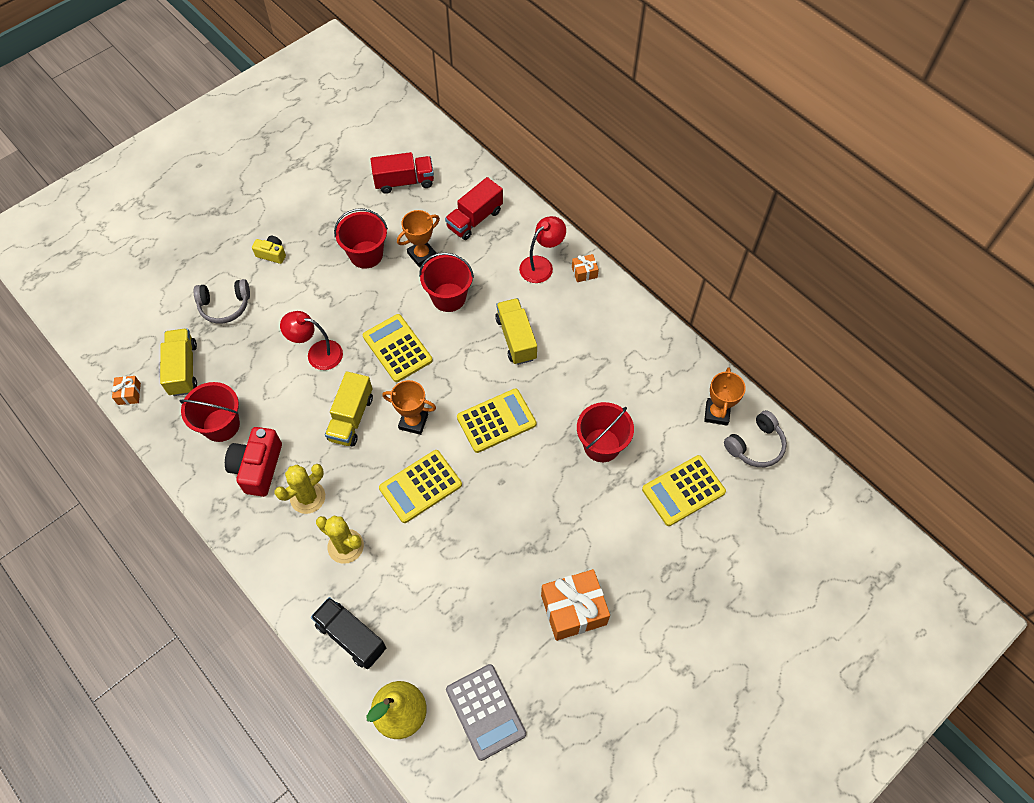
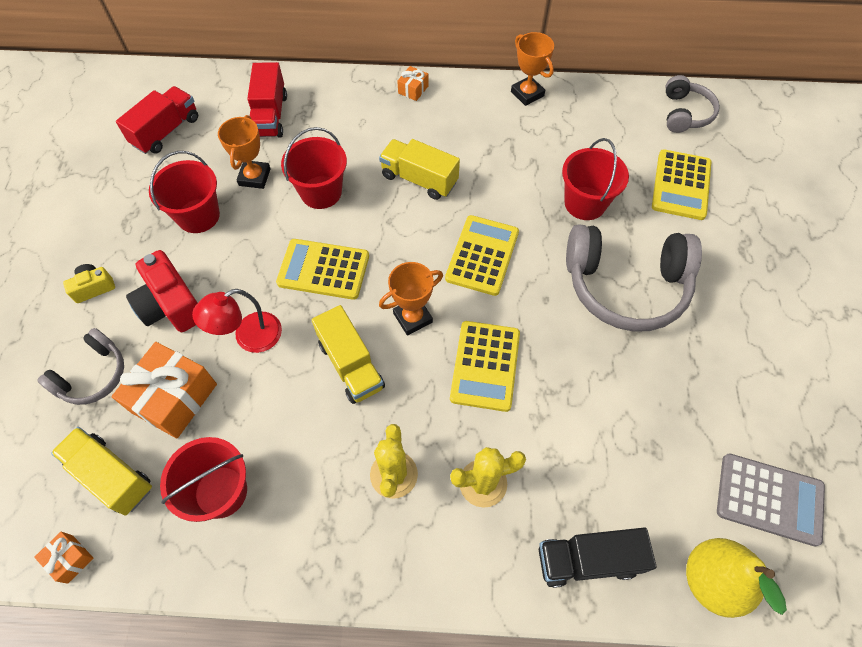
camera: 45 degrees left, 0 degrees up
(258, 467) = (309, 495): red camera -> red camera (171, 305)
(541, 265) = (371, 109): red lamp -> none
(560, 519) = (625, 286): none -> grey headphones
(573, 609) = (723, 345): orange gift -> orange gift (174, 398)
(716, 413) = (633, 113): orange trophy -> orange trophy (527, 94)

